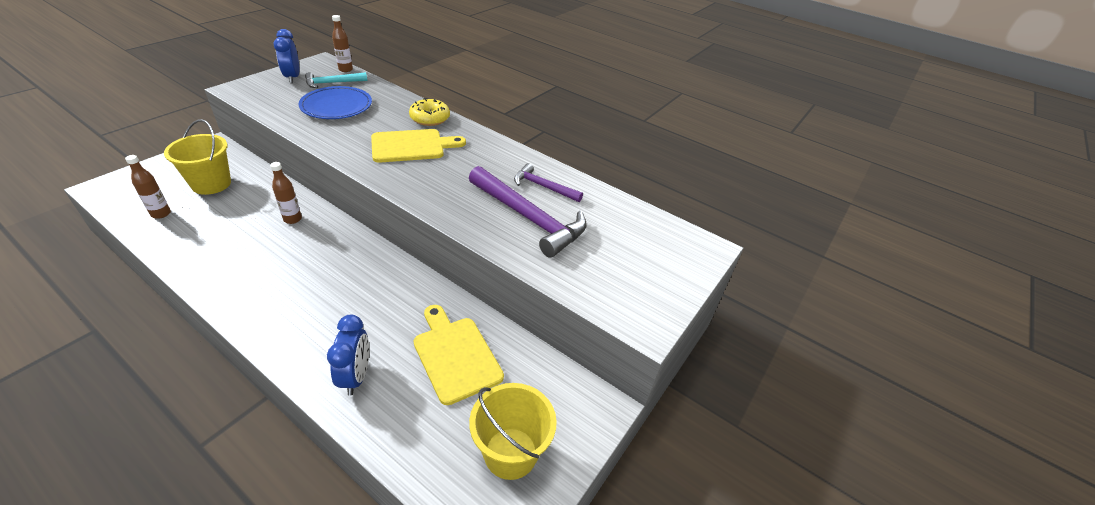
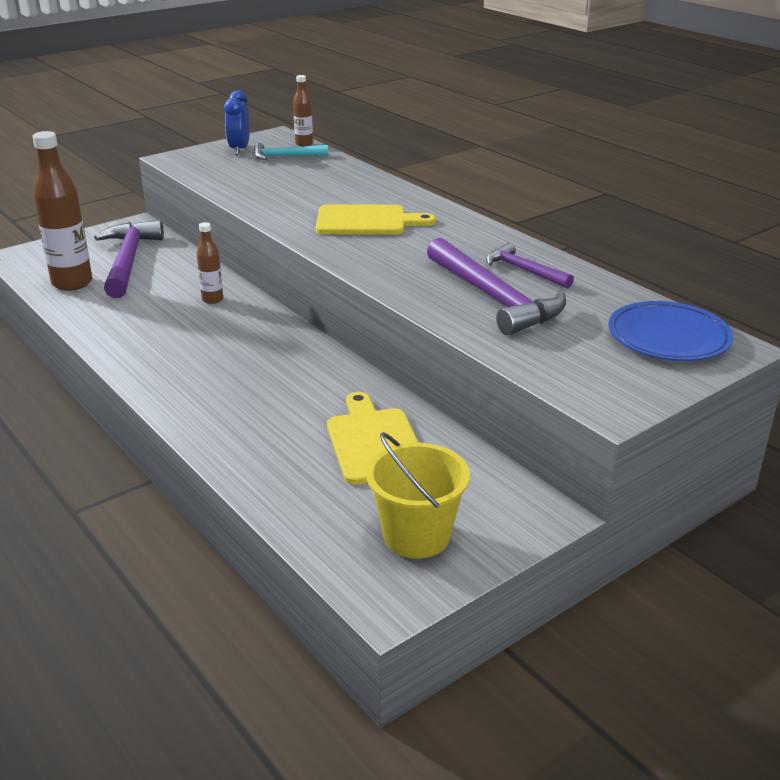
camera: 20 degrees right, 10 degrees down
(161, 214) = (72, 283): brown bottle -> brown bottle, size x1.94
(211, 184) = (129, 260): yellow bucket -> purple hammer
(336, 106) = (285, 179): blue plate -> blue plate (668, 337)
(356, 376) = (254, 445): blue clock -> none
(430, 118) = (396, 196): yellow donut -> none

